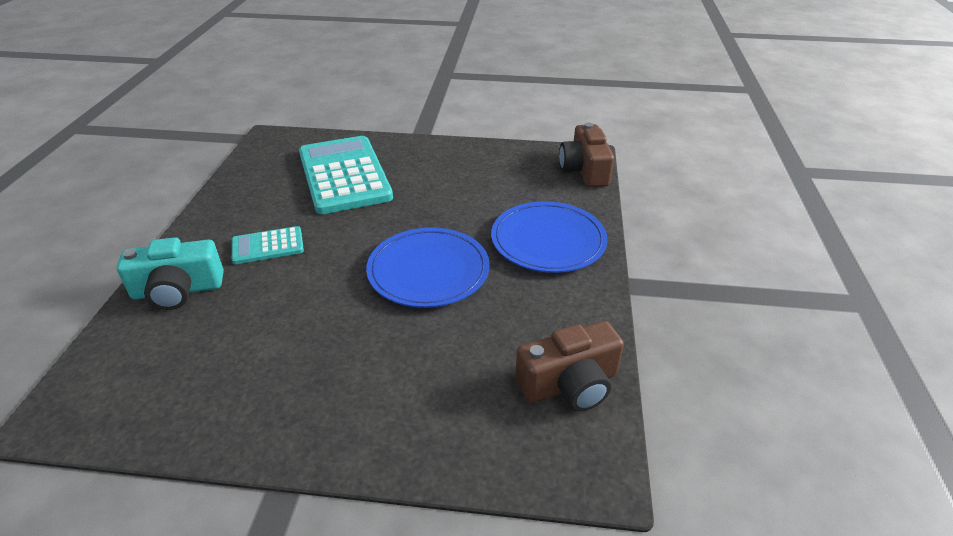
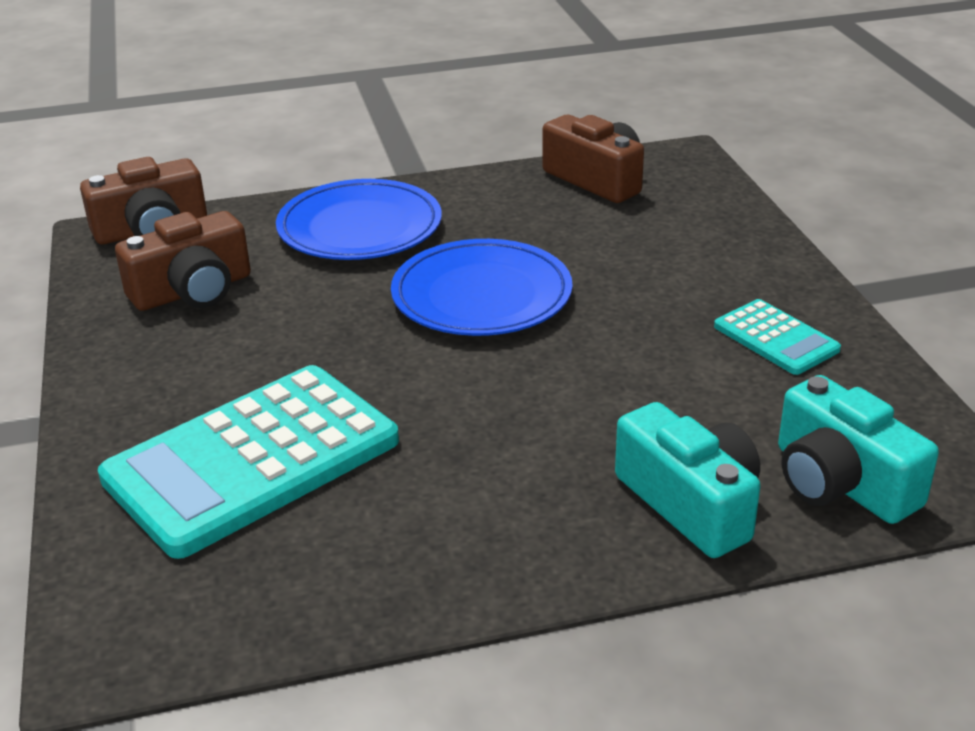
camera: 110 degrees left, 5 degrees down
(125, 354) = (840, 482): none -> turquoise camera
(268, 246) = (522, 459): turquoise calculator -> turquoise calculator (776, 338)
(505, 176) = (193, 291): none -> brown camera

